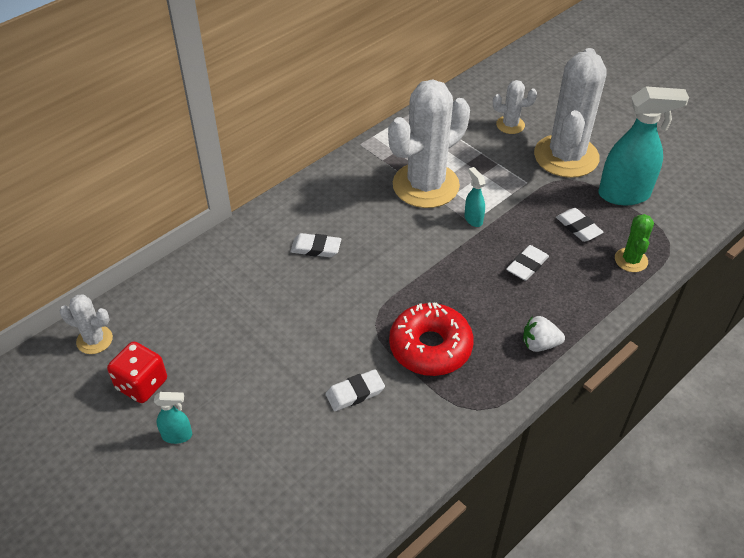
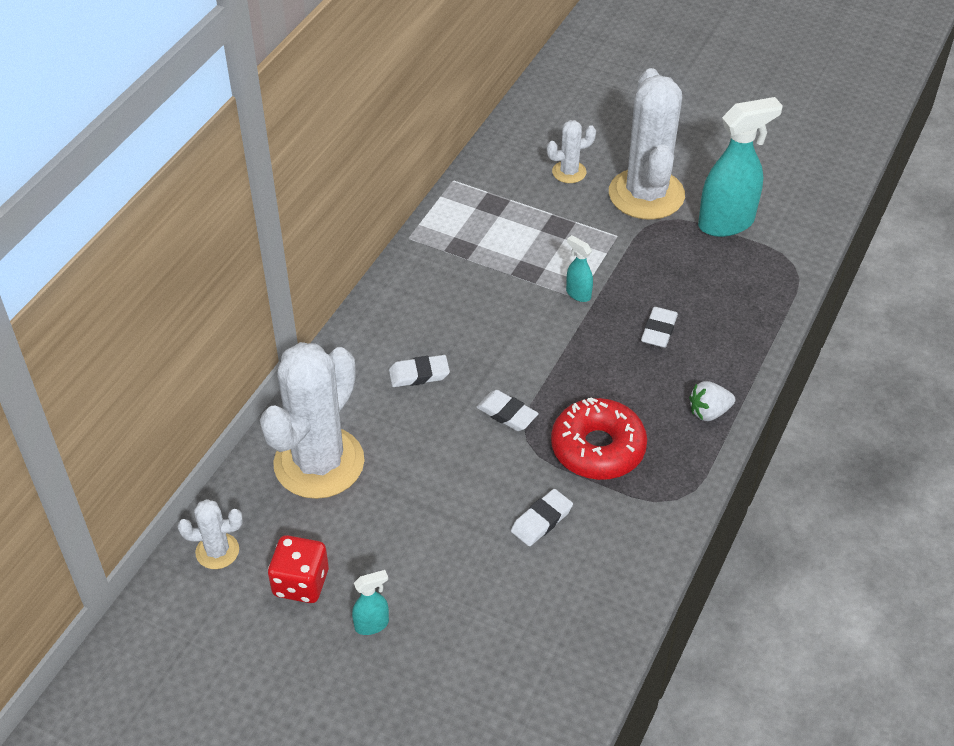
camera: 20 degrees left, 0 degrees up
(425, 185) = (507, 268): white cactus -> white cactus (319, 463)
(578, 227) = (694, 273): white eraser -> white eraser (507, 413)
(631, 260) = (763, 295): green cactus -> none

